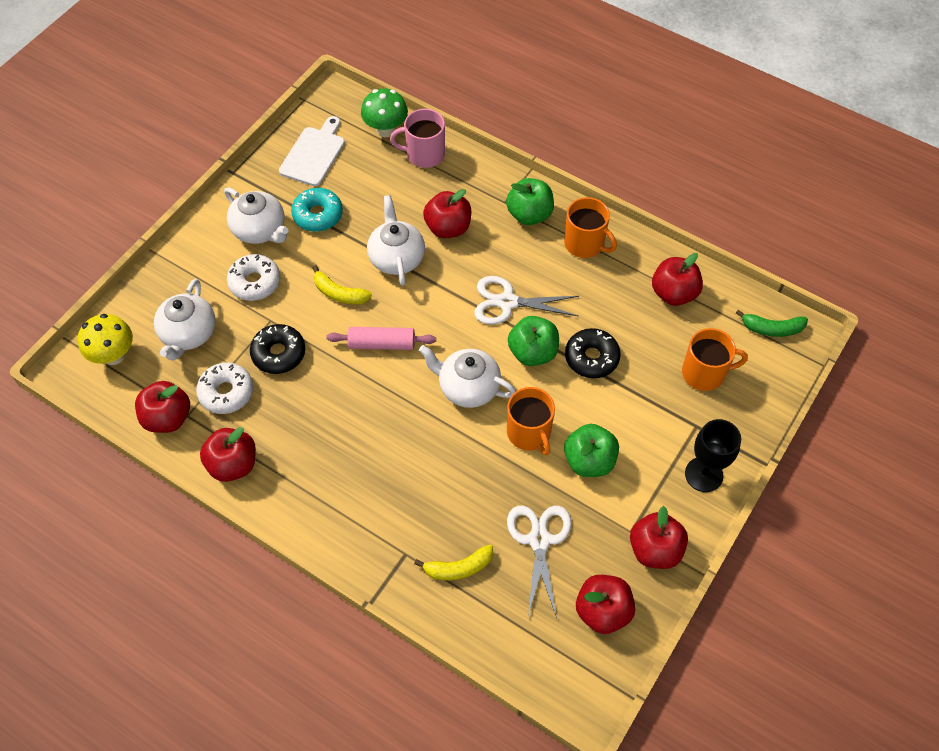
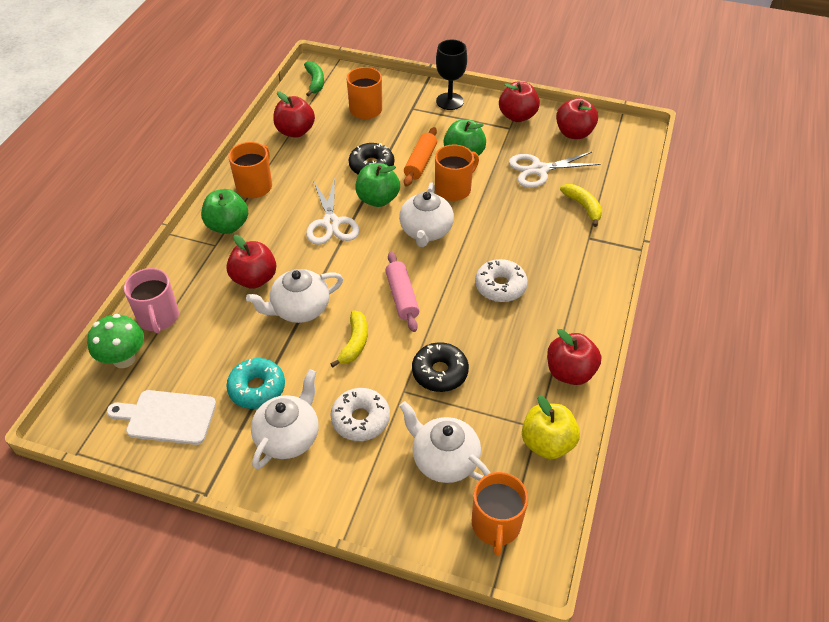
camera: 105 degrees left, 10 degrees down
(114, 355) = (496, 525): yellow mushroom -> orange mug
(168, 418) = (547, 443): red apple -> yellow apple
(188, 334) = (444, 460): white teapot -> white teapot turned 135 degrees counterclockwise
(226, 392) = (499, 402): white donut -> white donut (500, 286)
(585, 410) = (420, 162): none -> orange rolling pin

